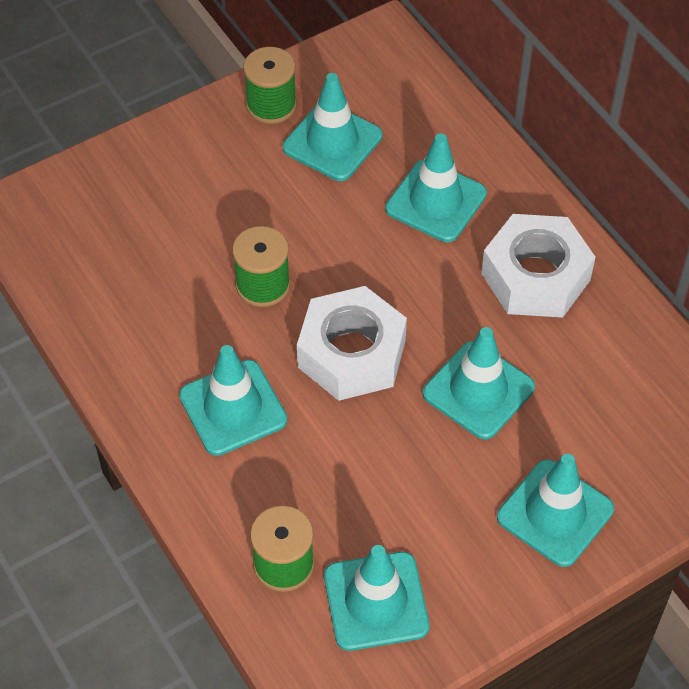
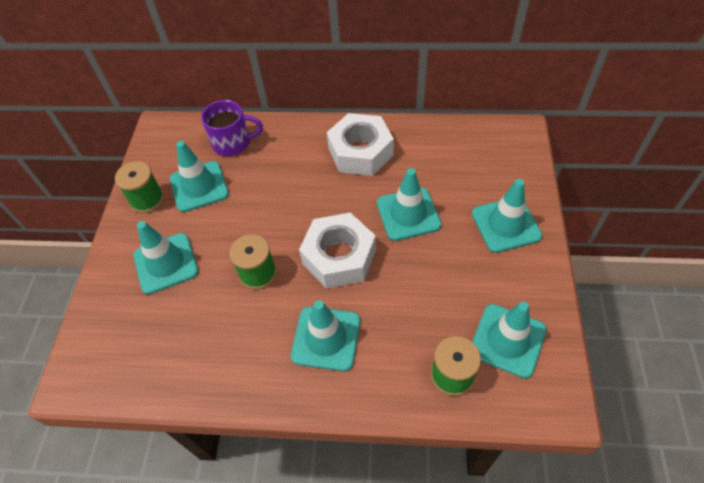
camera: 50 degrees left, 0 degrees up
(427, 128) = (233, 143): none -> purple mug
(436, 201) = (279, 165): turquoise traffic cone -> turquoise traffic cone (166, 263)

